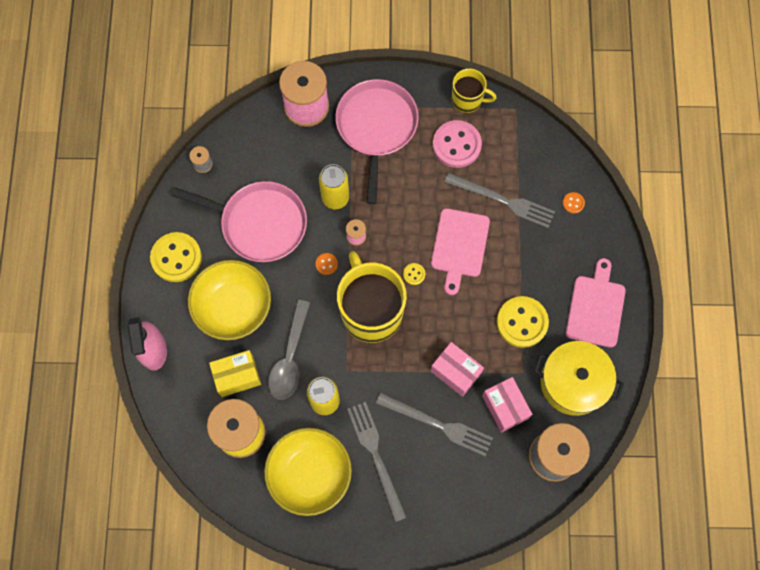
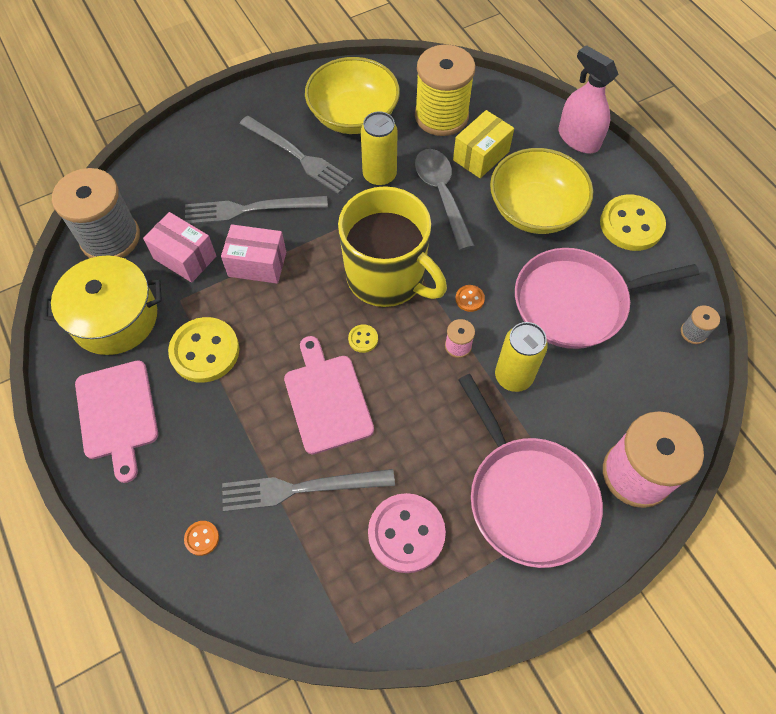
camera: 150 degrees right, 10 degrees down
(467, 99) = (431, 616): yellow mug -> none

